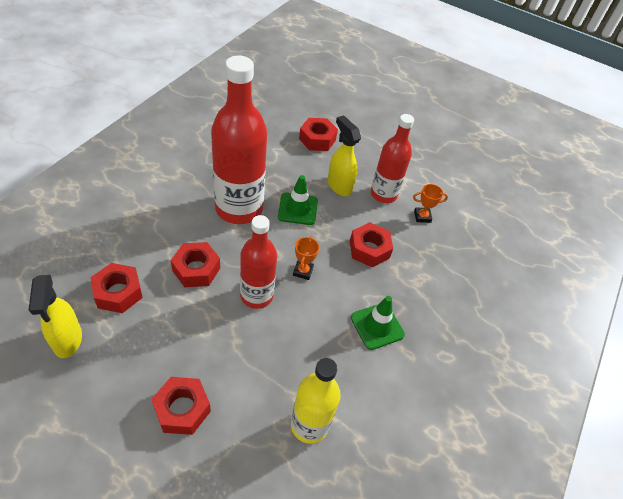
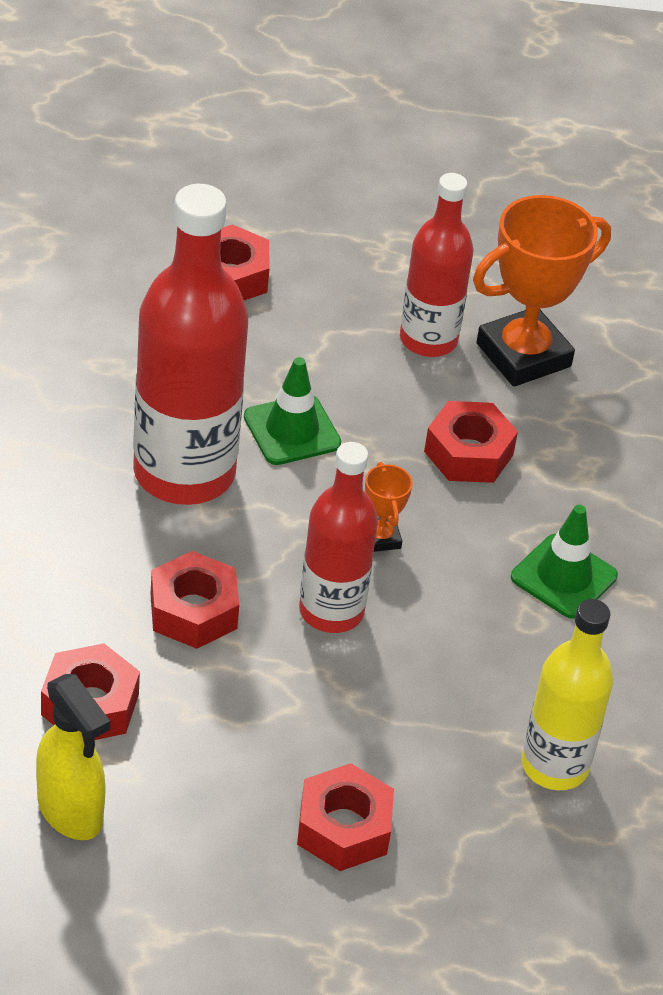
camera: 25 degrees left, 5 degrees down
(339, 186) = (336, 355): yellow spray bottle -> none
(422, 216) = (523, 355): orange trophy -> orange trophy, size x2.20

